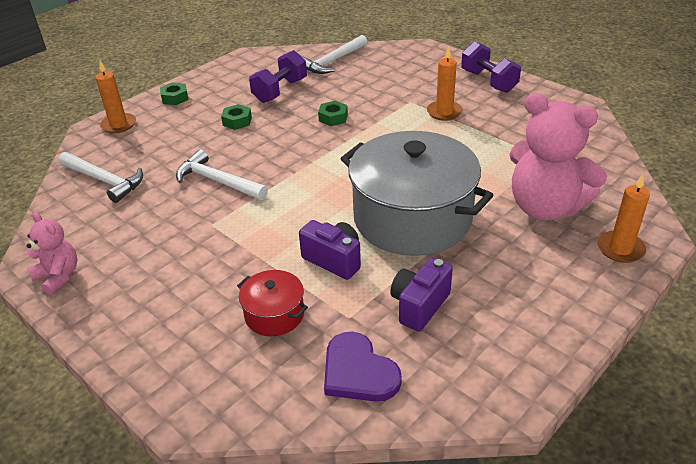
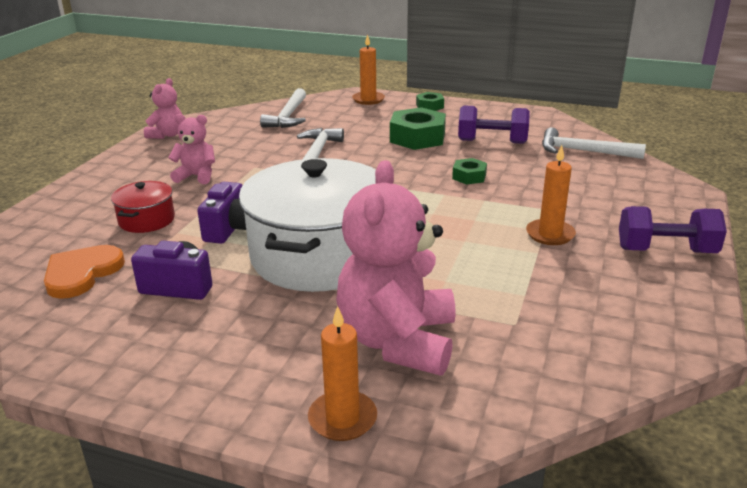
camera: 65 degrees right, 10 degrees down
(198, 267) = (196, 176): none -> pink teddy bear
(237, 121) = (417, 138): green nut -> green nut, size x1.87
(358, 372) = (82, 273): purple heart -> orange heart
(412, 218) = (319, 255): grey pot -> white pot
(488, 81) = (666, 251): purple dumbbell -> purple dumbbell turned 60 degrees clockwise

